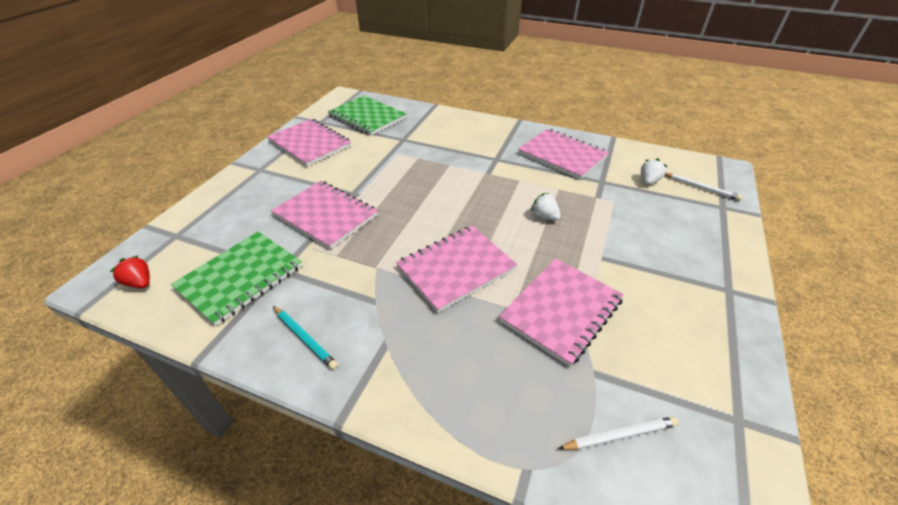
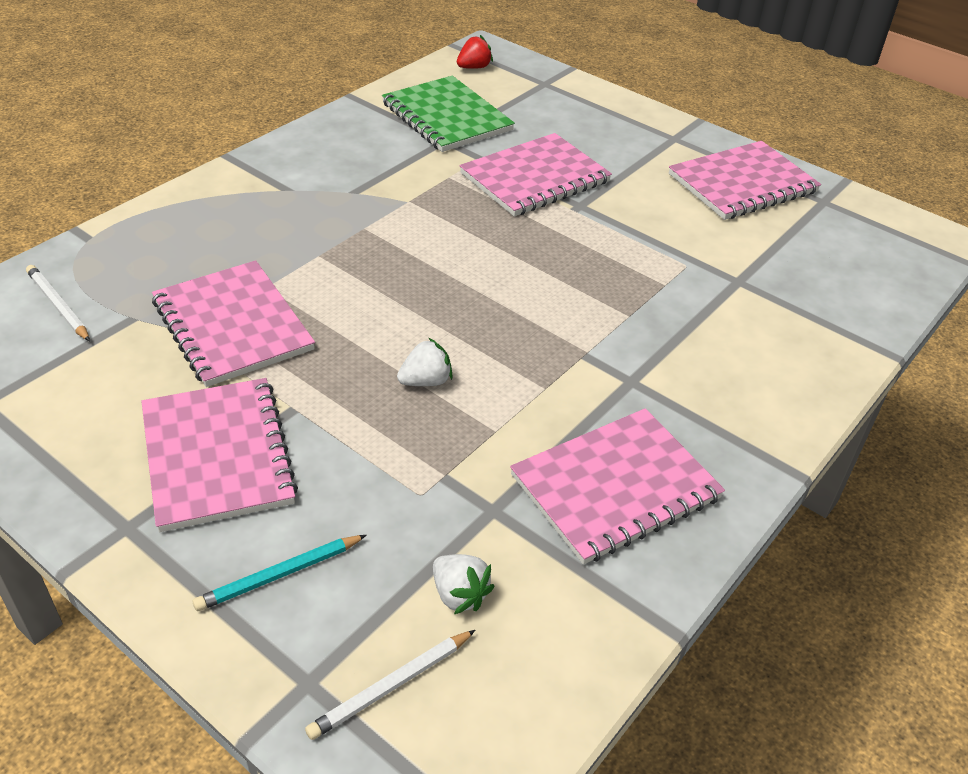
camera: 105 degrees right, 0 degrees up
(305, 338) = (332, 146): turquoise pencil -> turquoise pencil (279, 575)
(367, 117) = (838, 253): green notebook -> none
(456, 268) = (365, 260): pink notebook -> pink notebook (217, 455)
(620, 435) = (58, 305): white pencil -> white pencil turned 135 degrees clockwise

